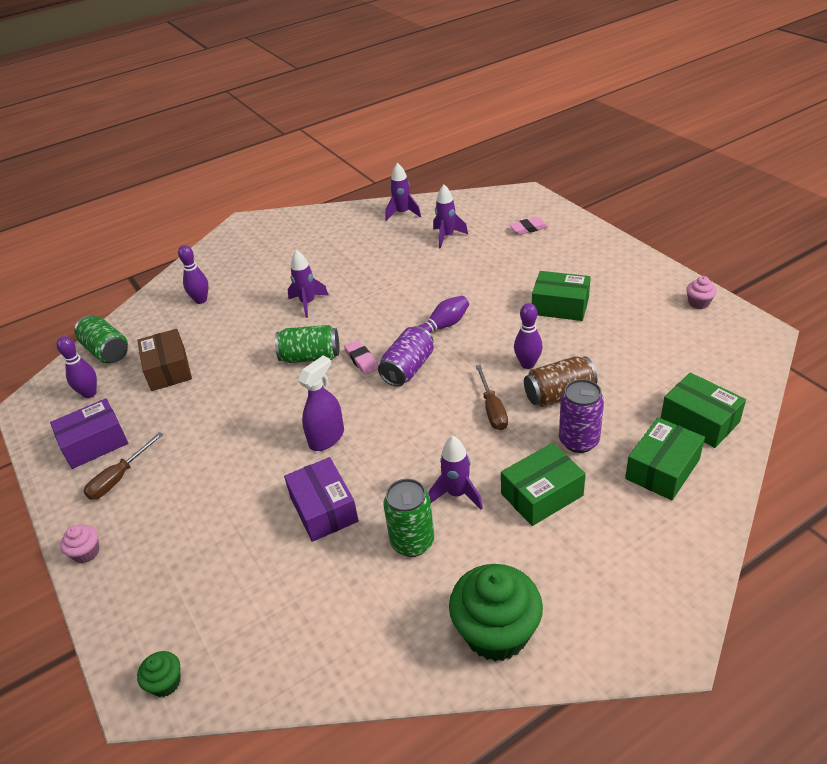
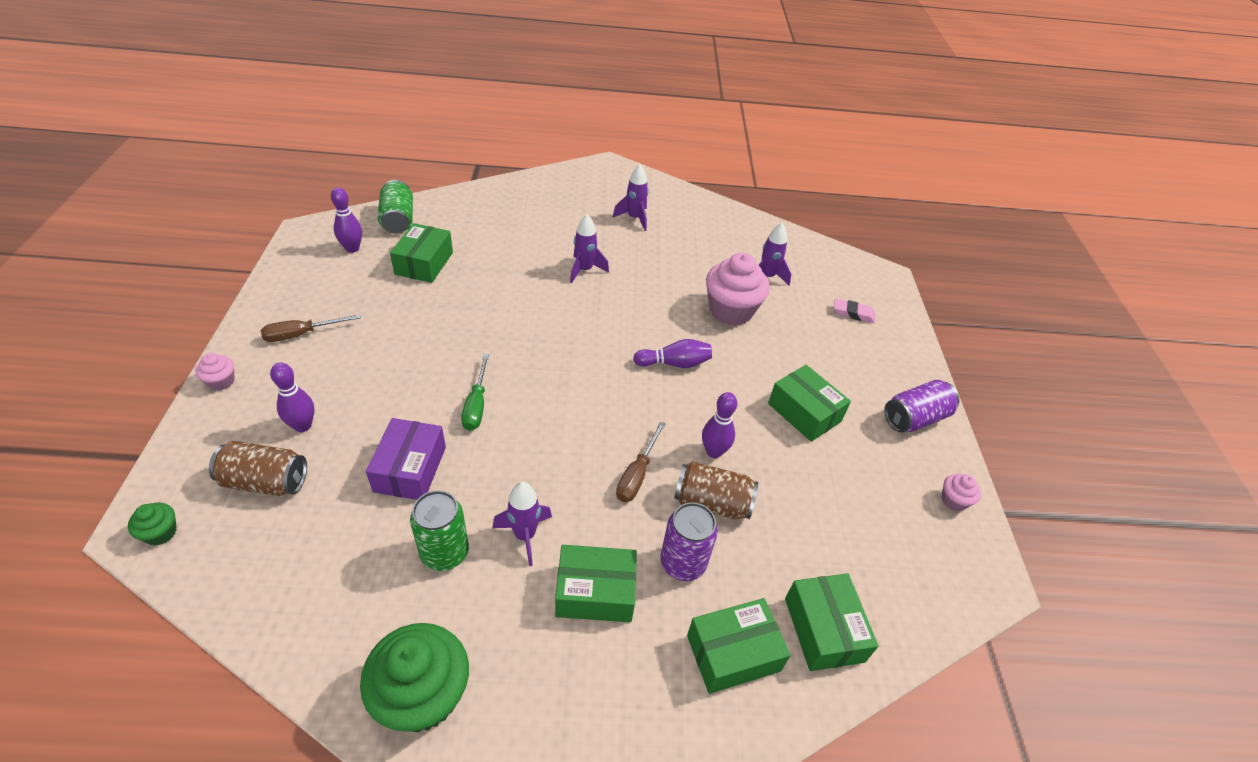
camera: 25 degrees right, 5 degrees up
(95, 443) = (315, 293): purple box -> none
(168, 369) = (424, 263): brown box -> green box
(201, 300) = (506, 216): purple bowling pin -> purple bowling pin (303, 426)
(214, 592) = (265, 481): none -> brown can
(310, 357) = (537, 321): green can -> none
(326, 438) = (476, 405): purple spray bottle -> green screwdriver
(361, 360) = (575, 351): pink eraser -> none
(402, 213) = (749, 231): purple rocket -> purple rocket (634, 218)
(408, 369) = (604, 385): purple can -> purple can (915, 418)
(445, 271) = (731, 310): none -> pink cupcake

